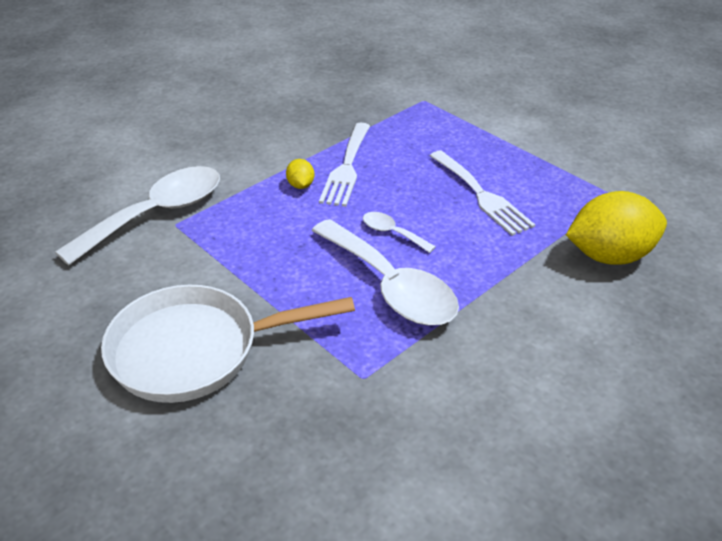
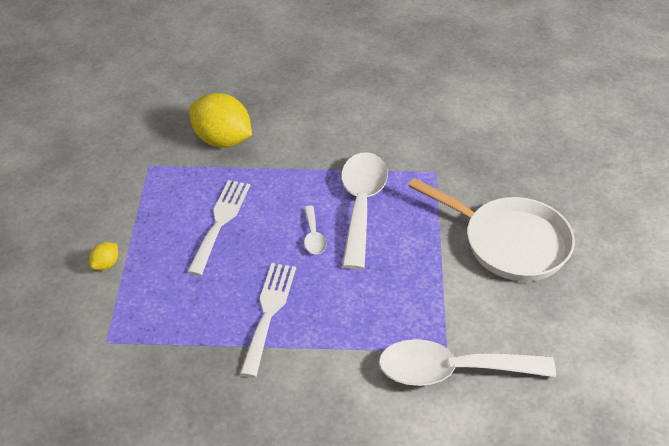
camera: 135 degrees left, 5 degrees up
(300, 185) = (321, 320): yellow lemon -> yellow lemon (106, 264)
(346, 168) = (269, 312): white fork -> white fork turned 45 degrees counterclockwise

